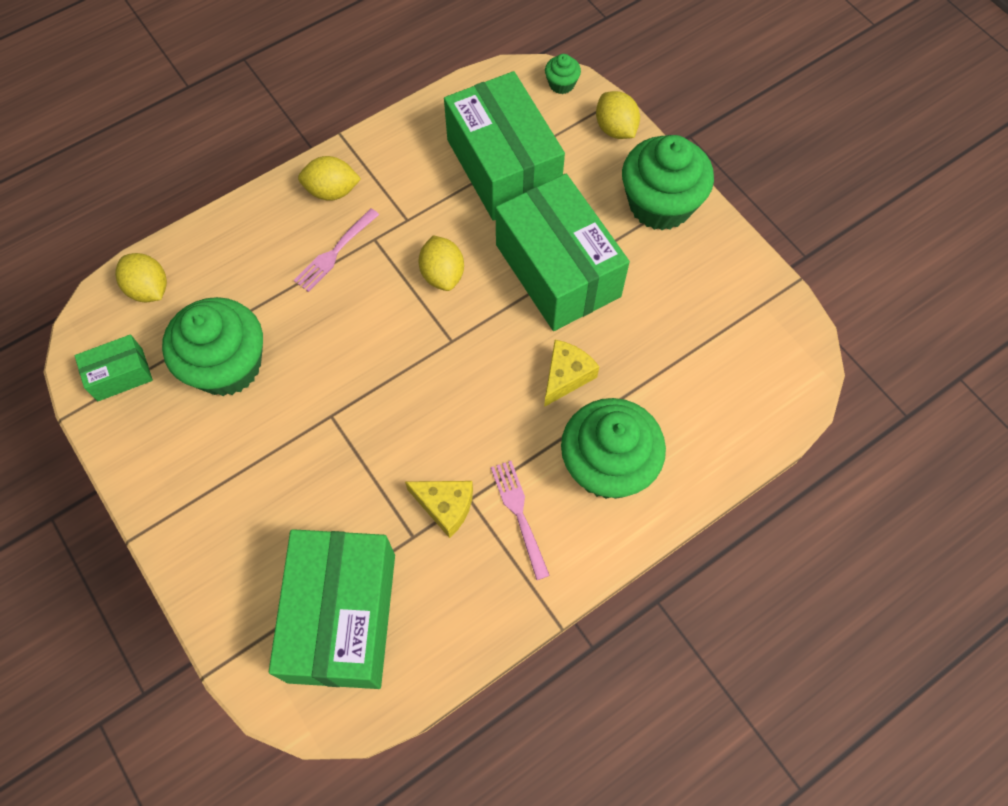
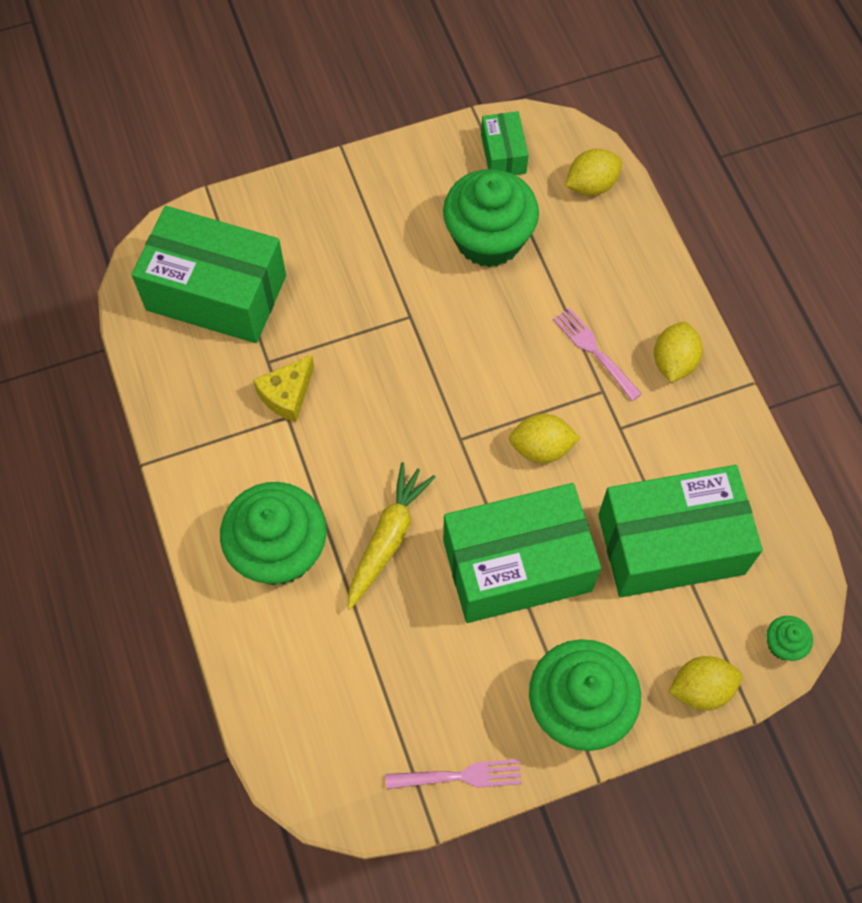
camera: 105 degrees right, 0 degrees up
(520, 515) = (256, 456): pink fork -> pink fork (458, 776)
(566, 376) = (388, 538): yellow cheese -> yellow carrot

